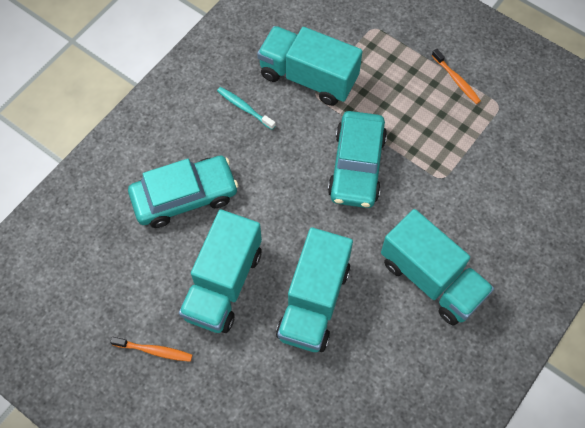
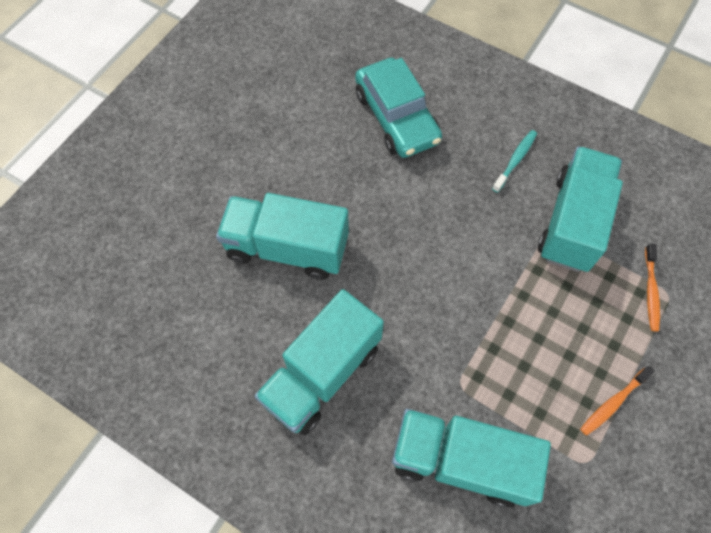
camera: 85 degrees right, 0 degrees up
(154, 350) = (230, 112): orange toothbrush -> orange toothbrush (650, 290)
(223, 283) = (302, 162): turquoise truck -> turquoise truck (460, 461)
(356, 166) = (460, 283): turquoise car -> none

